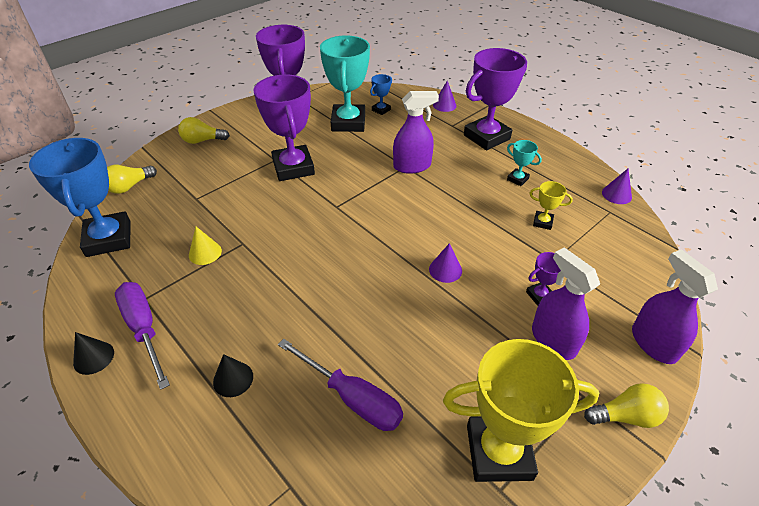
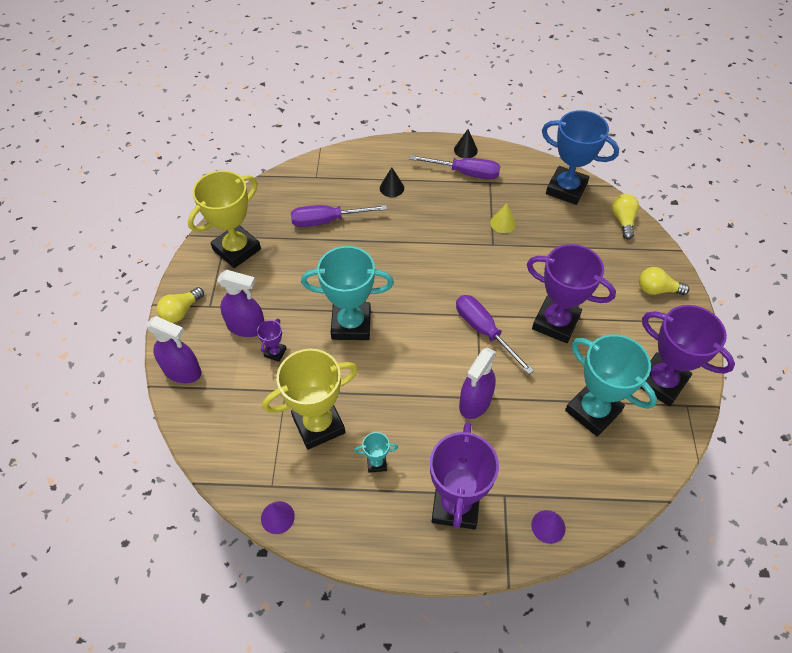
camera: 135 degrees right, 10 degrees up
(202, 141) = (657, 290): yellow light bulb -> yellow light bulb turned 120 degrees counterclockwise
(347, 194) = (484, 331): none -> purple screwdriver
(381, 110) = (592, 457): blue trophy -> none
(445, 270) = (351, 324): purple cone -> turquoise trophy
(542, 222) = (318, 424): yellow trophy -> yellow trophy, size x2.27

